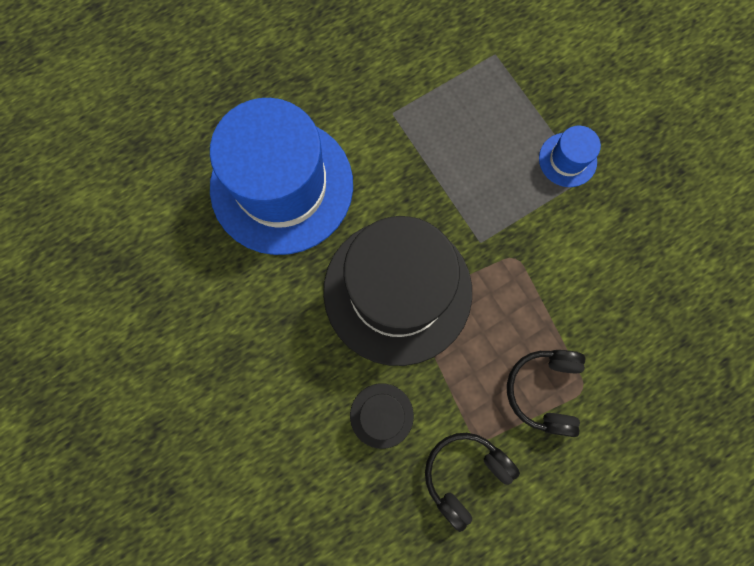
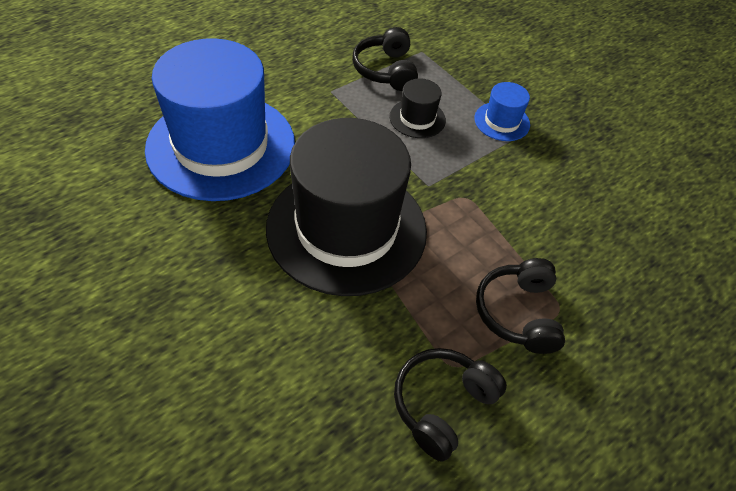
camera: 10 degrees left, 25 degrees down
(381, 415) = (337, 347): black hat -> black hat (417, 118)
(452, 83) = (385, 70): none -> black headphones

